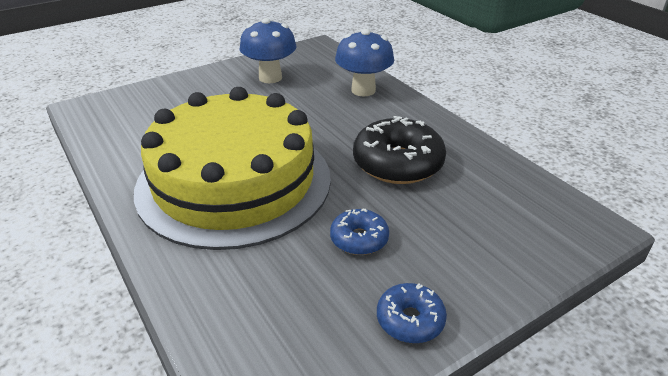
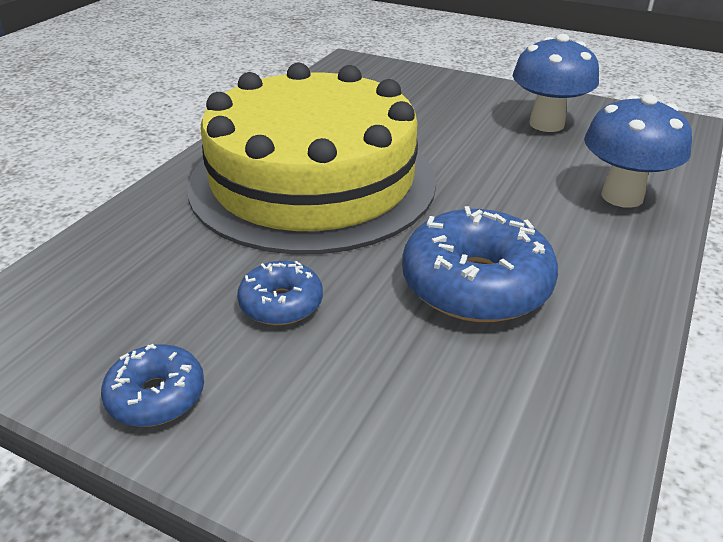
camera: 60 degrees right, 0 degrees up
(397, 163) = (476, 284): black donut -> blue donut

